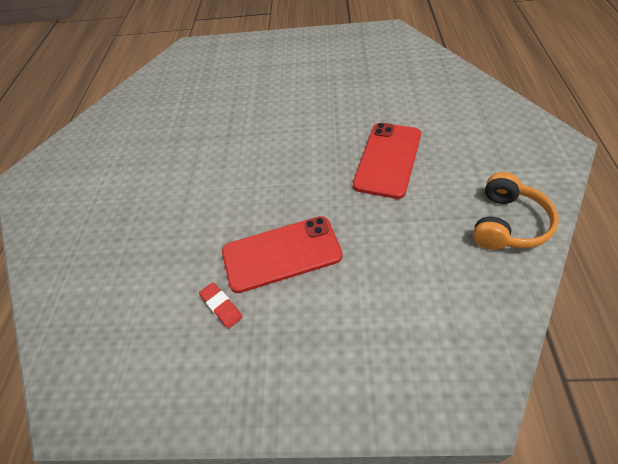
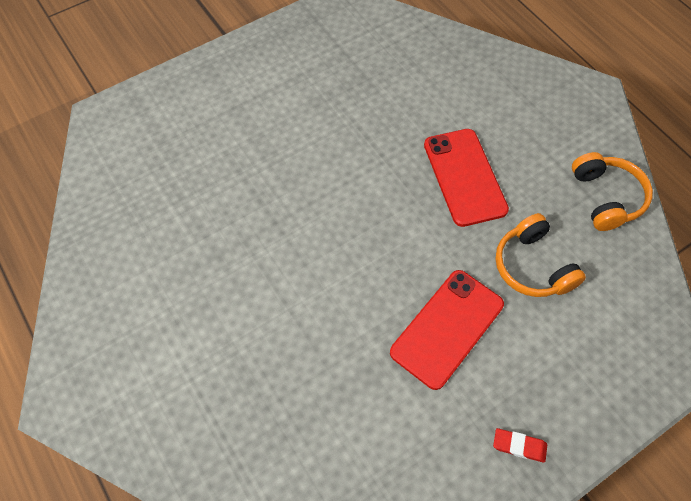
camera: 40 degrees left, 10 degrees up
(221, 306) = (437, 409): red eraser -> red eraser (519, 446)
(391, 244) = (532, 266): none -> orange headphones

